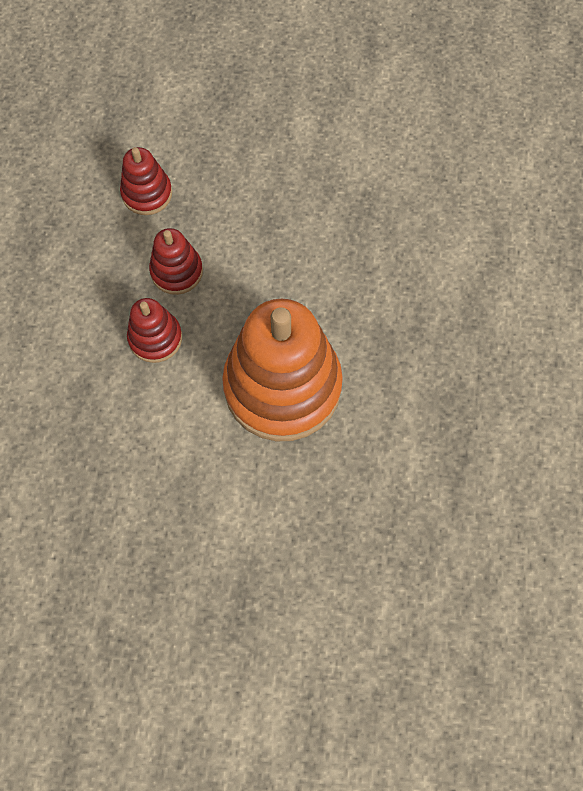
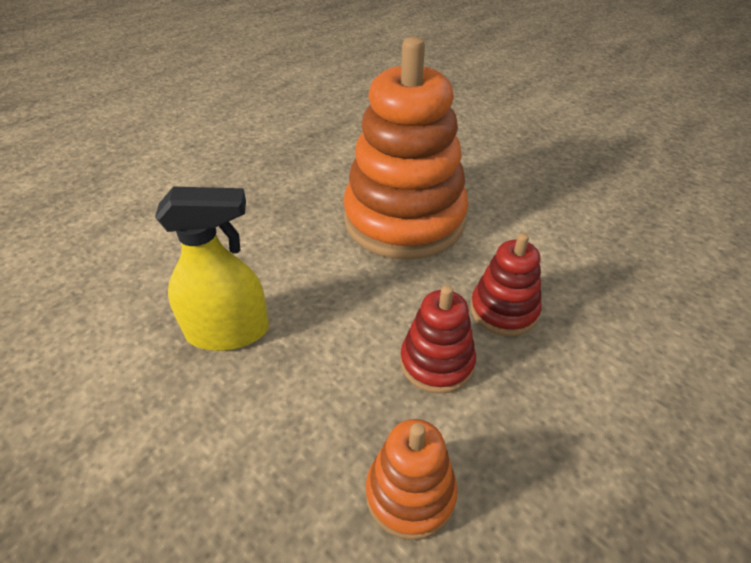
camera: 145 degrees left, 25 degrees down
(147, 193) = (410, 494): red stacking toy -> orange stacking toy
(318, 215) = (228, 331): none -> yellow spray bottle

